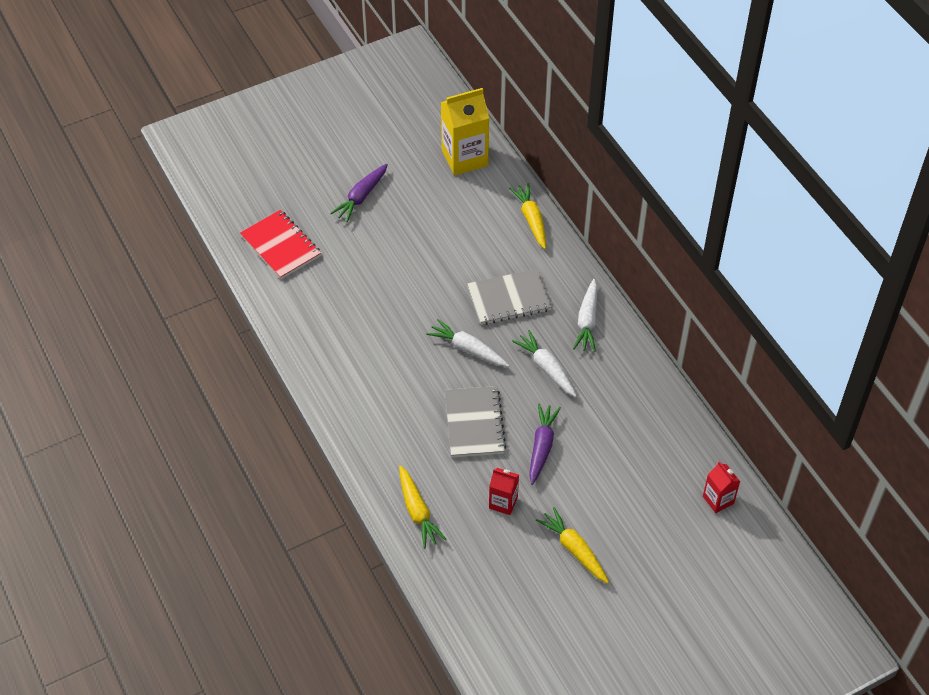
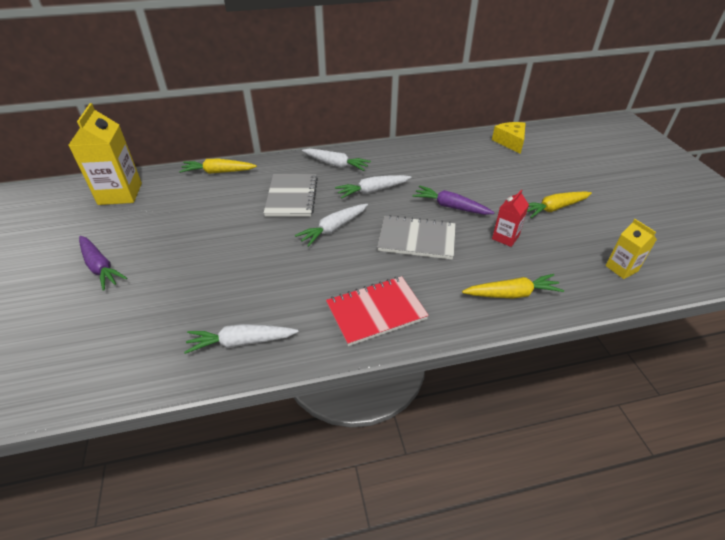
camera: 75 degrees left, 10 degrees down
(280, 246) = (107, 349): red notebook -> red notebook (376, 312)
(308, 325) = (241, 342): none -> white carrot
(484, 609) = (621, 268): none -> yellow carton
(718, 500) = (510, 142): red carton -> yellow cheese

